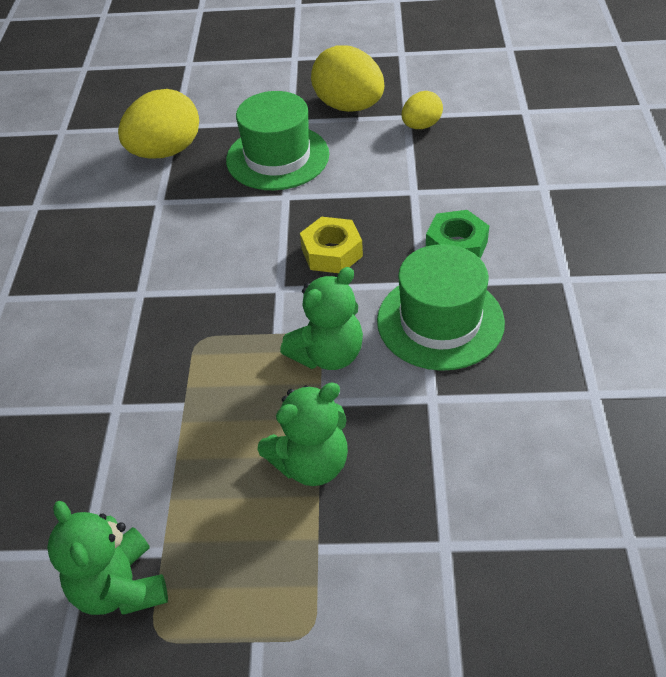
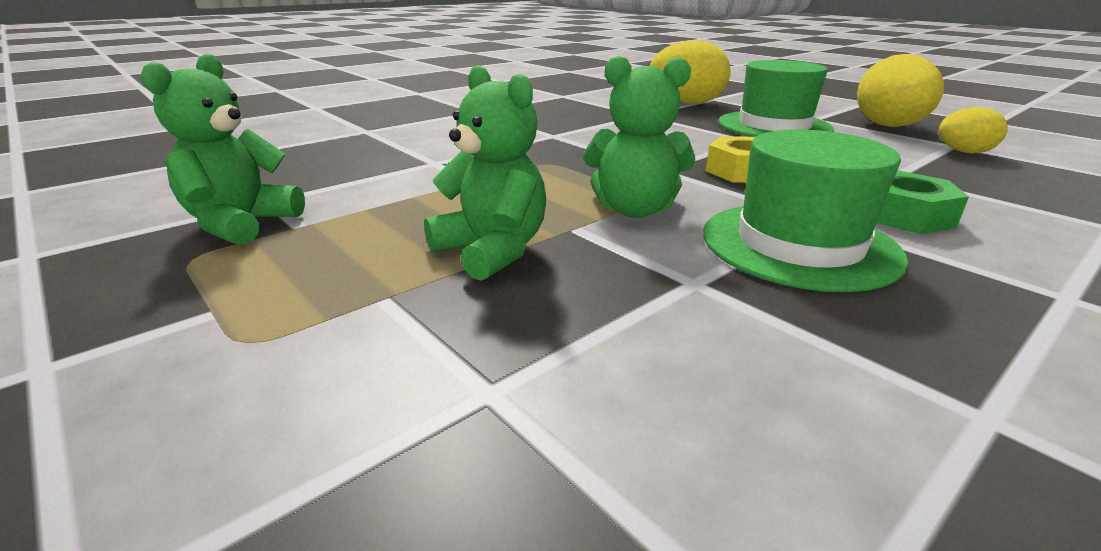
camera: 45 degrees right, 20 degrees down
(311, 463) = (492, 251): green teddy bear -> green teddy bear turned 150 degrees counterclockwise

